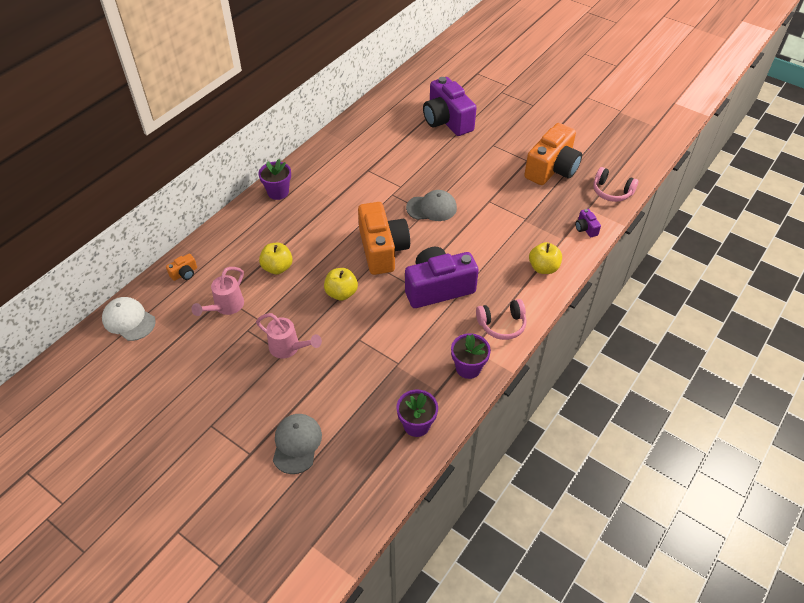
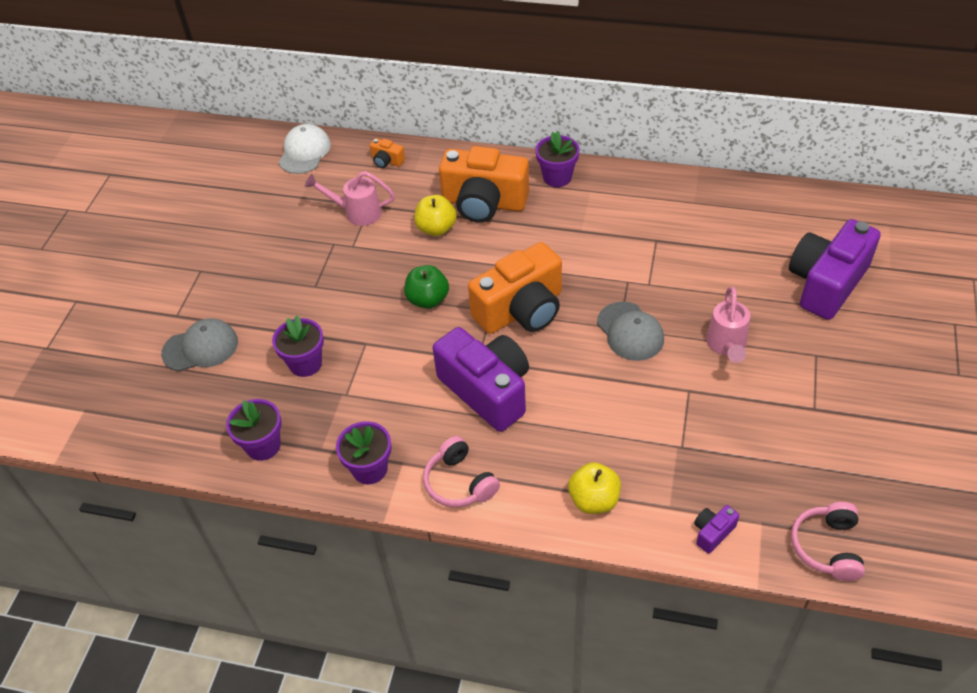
camera: 70 degrees right, 0 degrees up
(289, 348) = (324, 288): pink watering can -> pink watering can (726, 346)
(341, 293) = (428, 299): yellow apple -> green apple
(355, 379) = (305, 363): none -> purple flower pot
(552, 169) = (819, 447): orange camera -> orange camera (484, 203)

